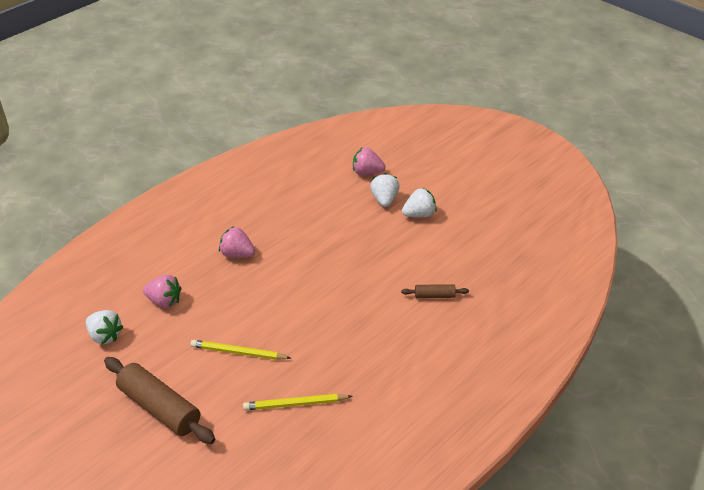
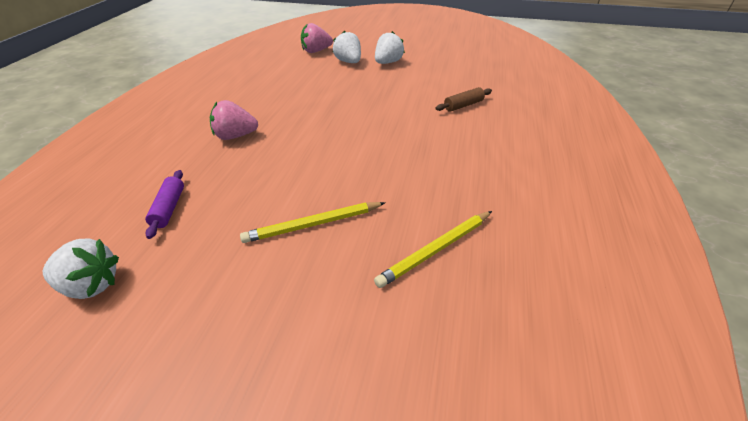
camera: 30 degrees left, 0 degrees up
(159, 408) = (247, 348): brown rolling pin -> none
(164, 301) = (169, 208): pink strawberry -> purple rolling pin

